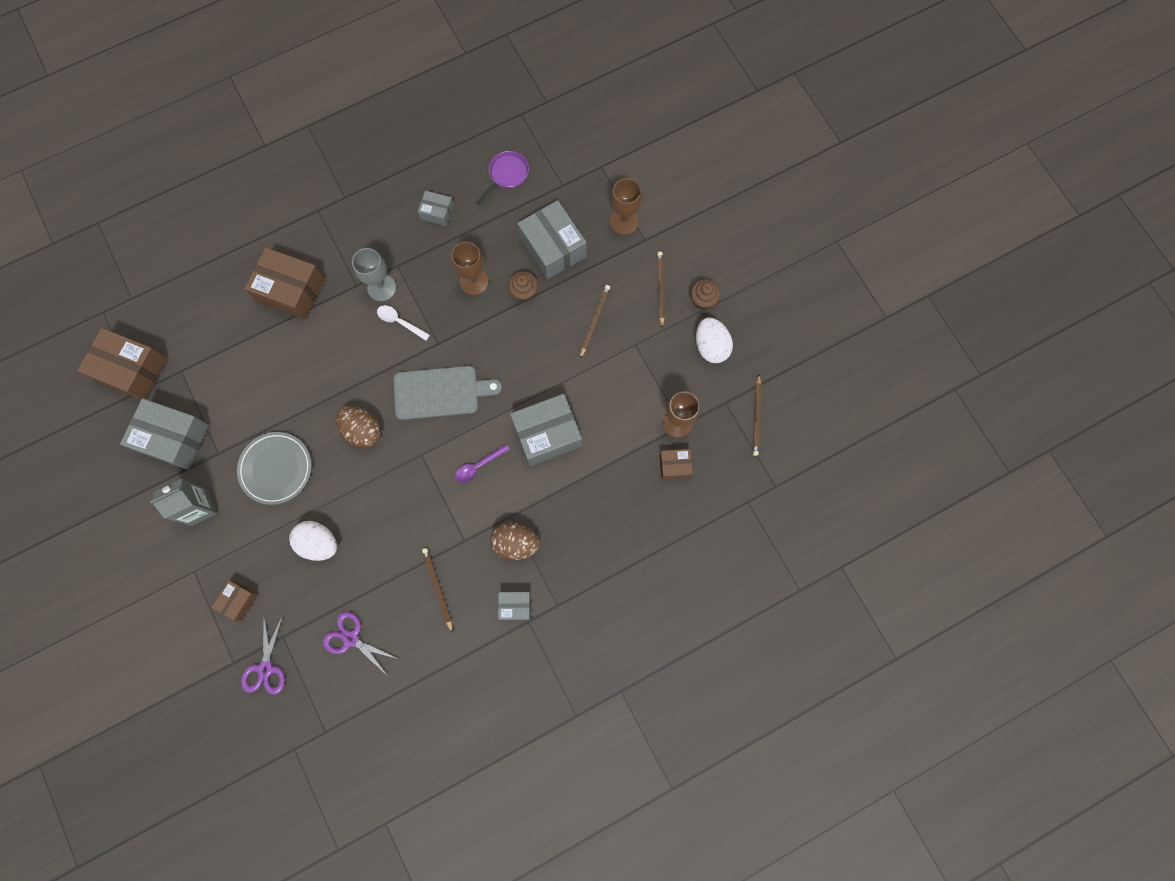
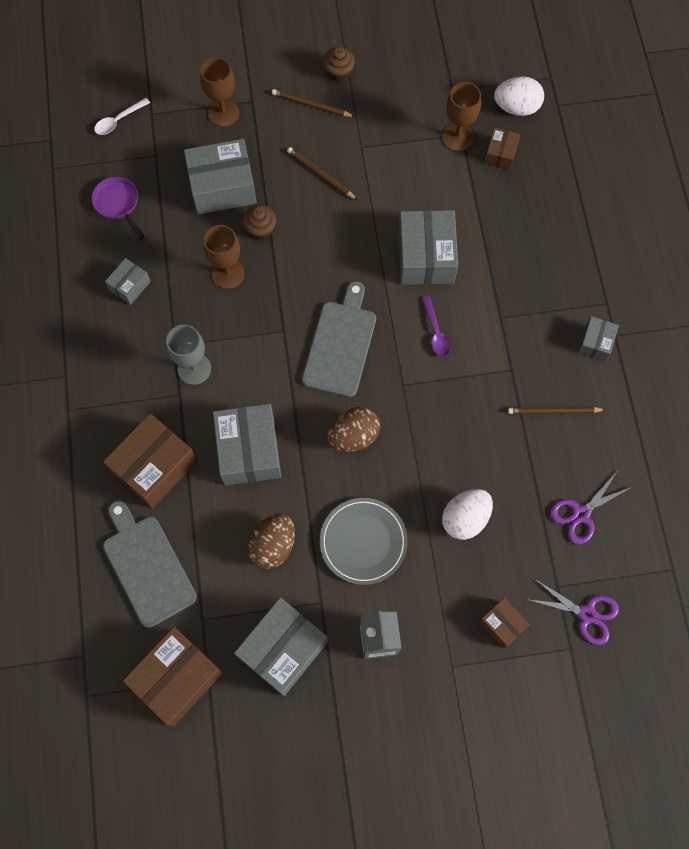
camera: 70 degrees left, 5 degrees down
(210, 316) = (147, 566): none -> grey cutting board
(325, 355) = (249, 450): none -> grey box
(399, 322) = (242, 362): white spoon -> white spoon (118, 120)
(515, 543) = (531, 322): brown egg -> brown egg (273, 545)
(711, 346) = (390, 82): white egg -> white egg (516, 107)
(756, 416) = (476, 69): brown pencil -> none

